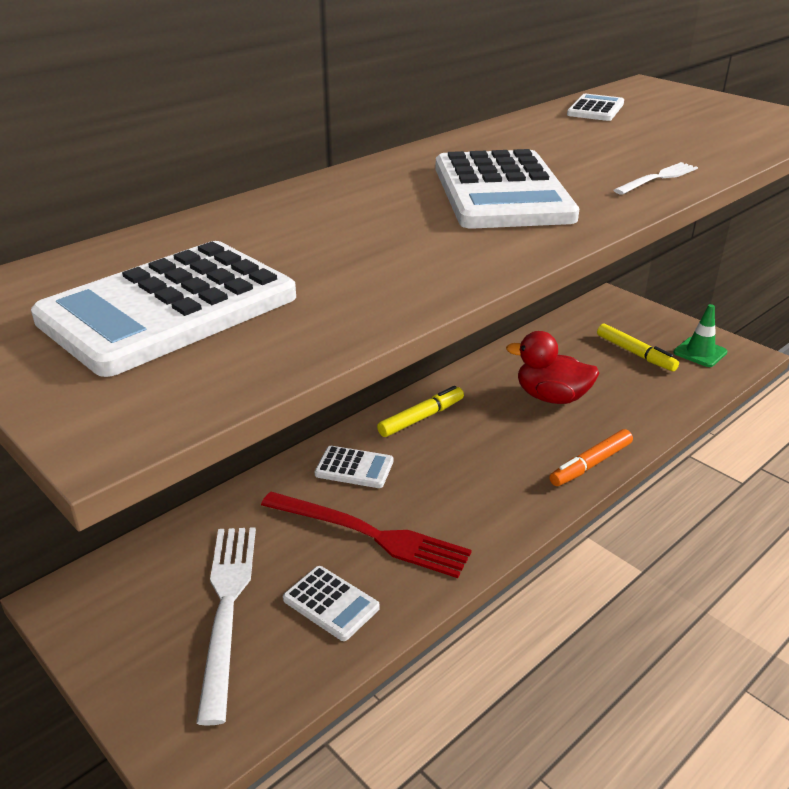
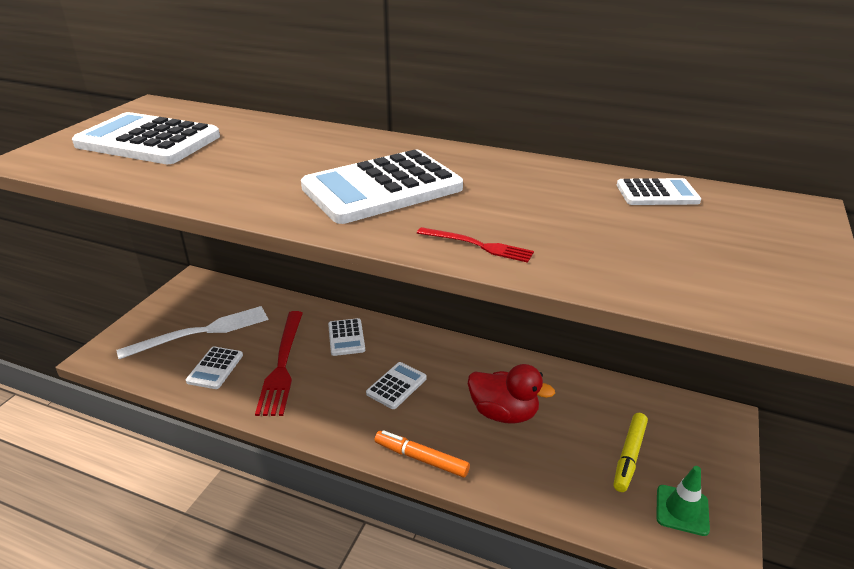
camera: 65 degrees right, 0 degrees up
(421, 418) = (423, 350): yellow marker -> none
(471, 452) = (396, 386): none -> white calculator
(551, 397) = (503, 413): red duck -> red duck turned 120 degrees clockwise
(658, 178) = (478, 245): white fork -> red fork

